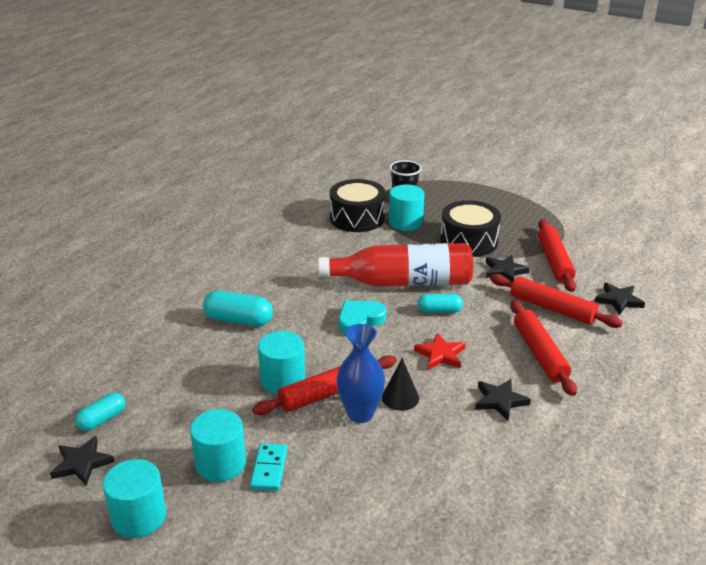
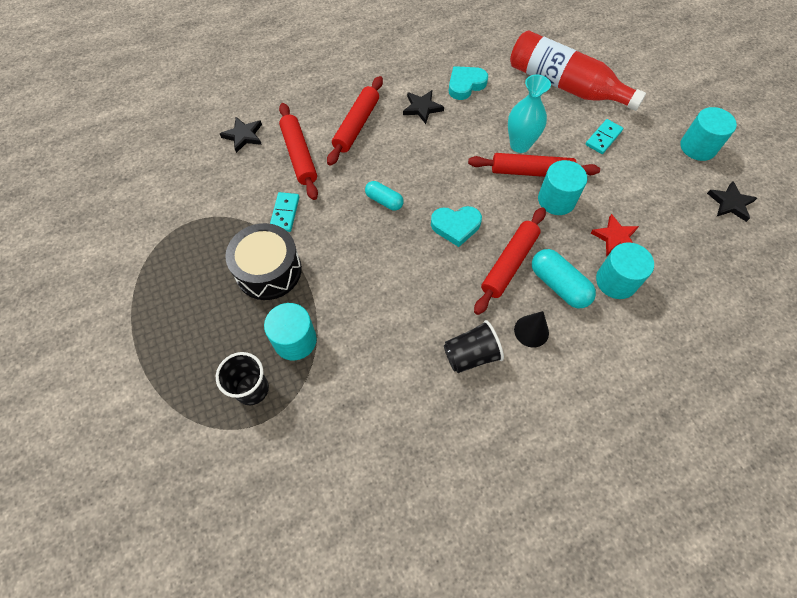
camera: 145 degrees left, 30 degrees up
(102, 419) = (709, 234): turquoise capsule -> none
(220, 463) = (633, 156): turquoise cylinder -> turquoise cylinder (616, 281)
(279, 260) = (471, 355): none -> black cup
(357, 218) = (335, 383): black drum -> none
(360, 414) = (520, 145): blue vase -> turquoise vase
(400, 397) = (483, 143): black cone -> black cone (531, 331)
(402, 282) = (382, 250): red bottle -> red bottle (565, 85)
(440, 354) = (424, 161): red star -> red star (615, 238)
(484, 451) = (465, 85): none -> turquoise heart
(505, 271) = (285, 213): black star -> turquoise domino
(554, 261) = (232, 200): red rolling pin -> red rolling pin (509, 264)

